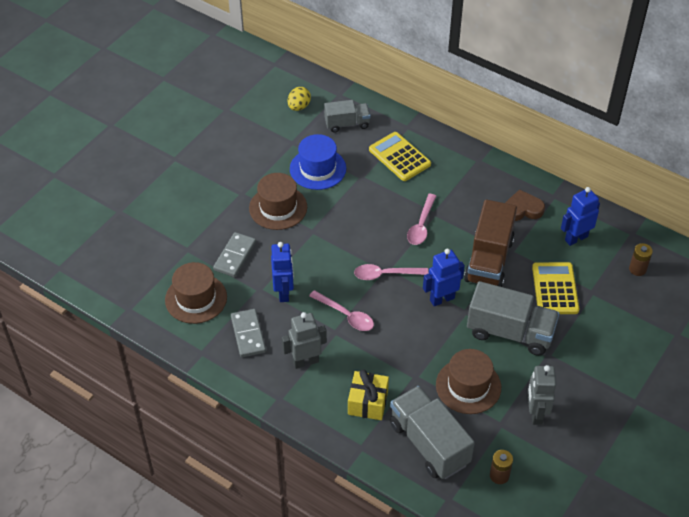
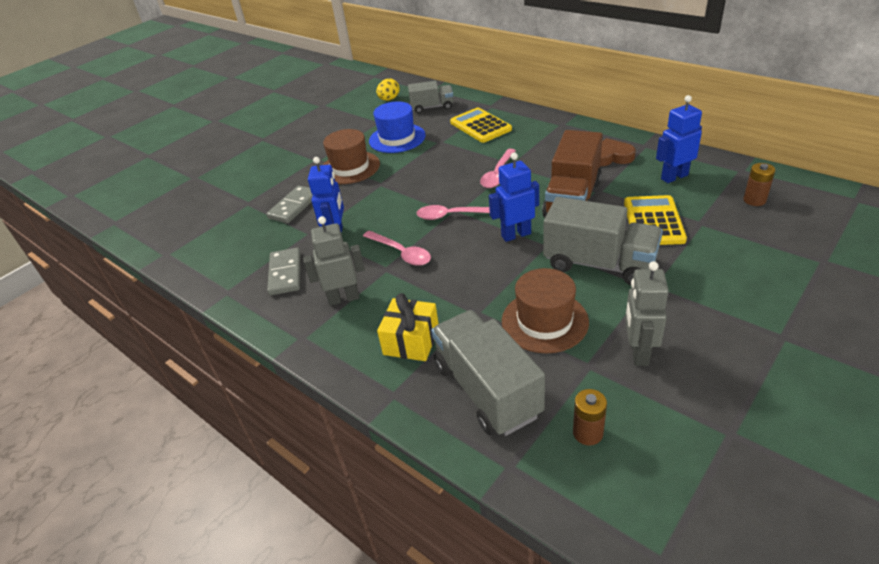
camera: 10 degrees right, 10 degrees down
(196, 298) = (240, 243): brown hat -> none

